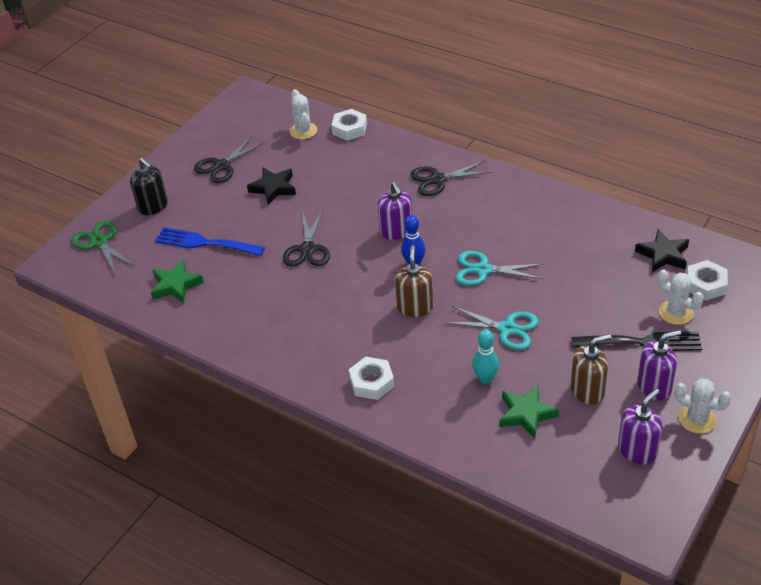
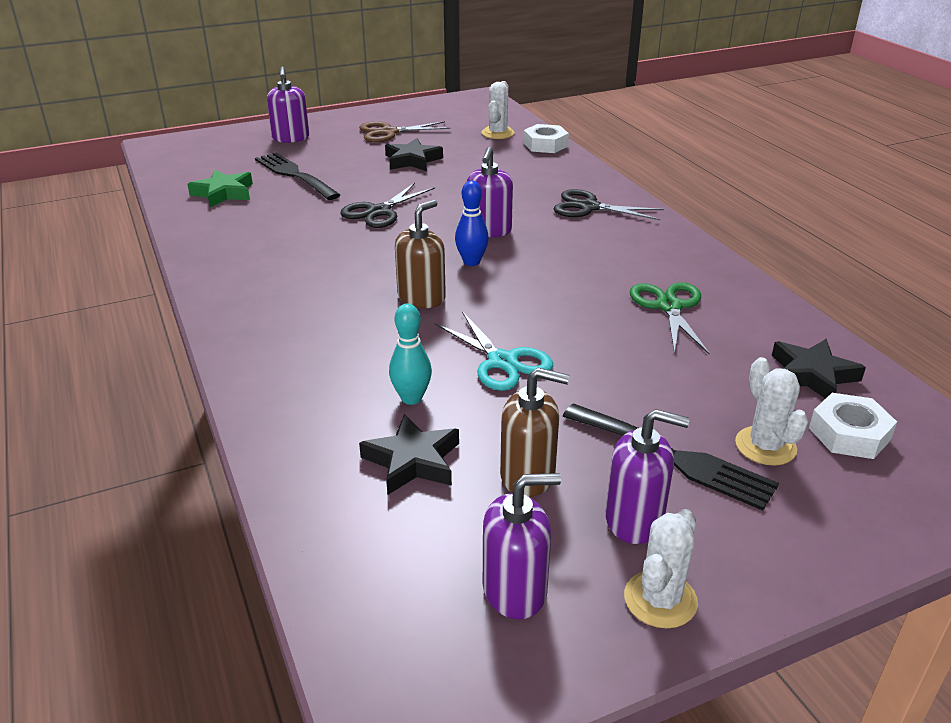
camera: 30 degrees right, 10 degrees down
(99, 242) = (212, 145): green scissors -> green scissors (669, 306)
(153, 206) = (291, 138): black soap dispenser -> purple soap dispenser
(205, 243) = (294, 175): blue fork -> black fork
(221, 166) = (388, 132): black scissors -> brown scissors
(372, 382) = (281, 342): white nut -> none
(483, 270) = (544, 297): turquoise scissors -> none
(526, 414) = (412, 461): green star -> black star
(697, 419) = (660, 599): white cactus -> white cactus turned 60 degrees clockwise

